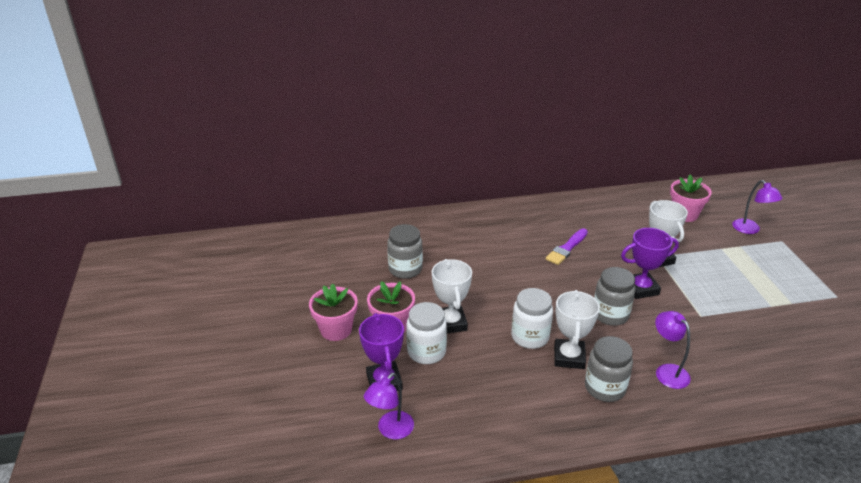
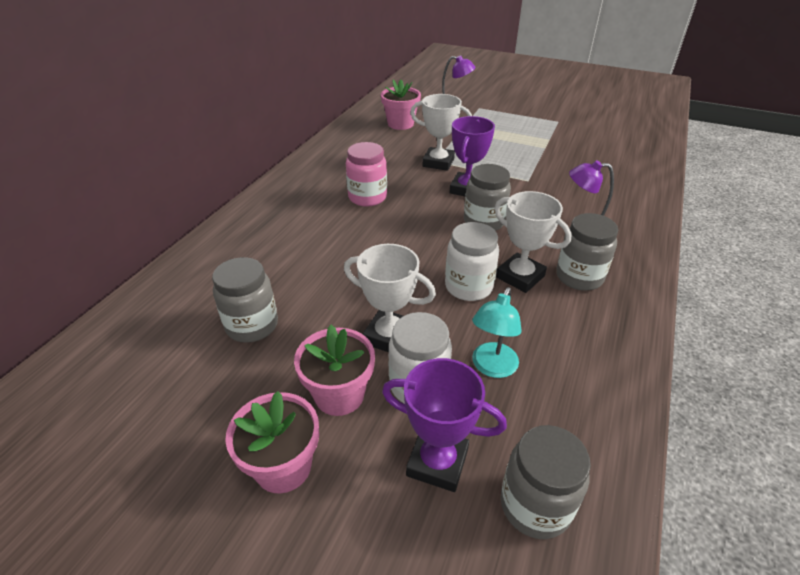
camera: 55 degrees left, 5 degrees up
(390, 430) = (535, 505): purple lamp -> grey jar
(469, 376) = (492, 367): none -> turquoise lamp
(566, 248) = (367, 197): purple brush -> pink jar

